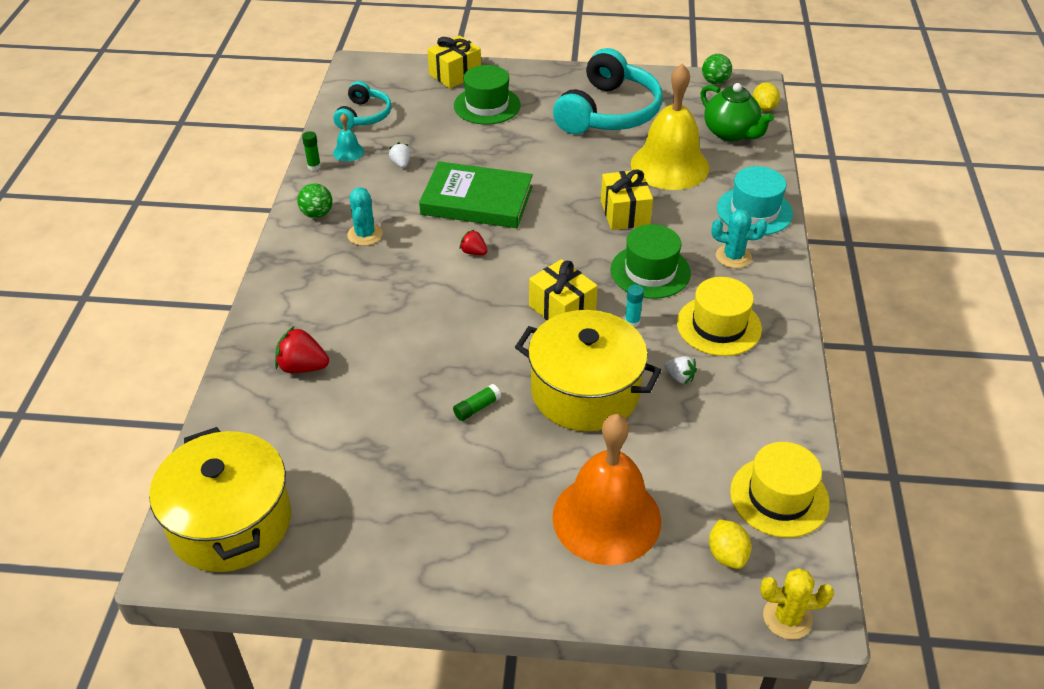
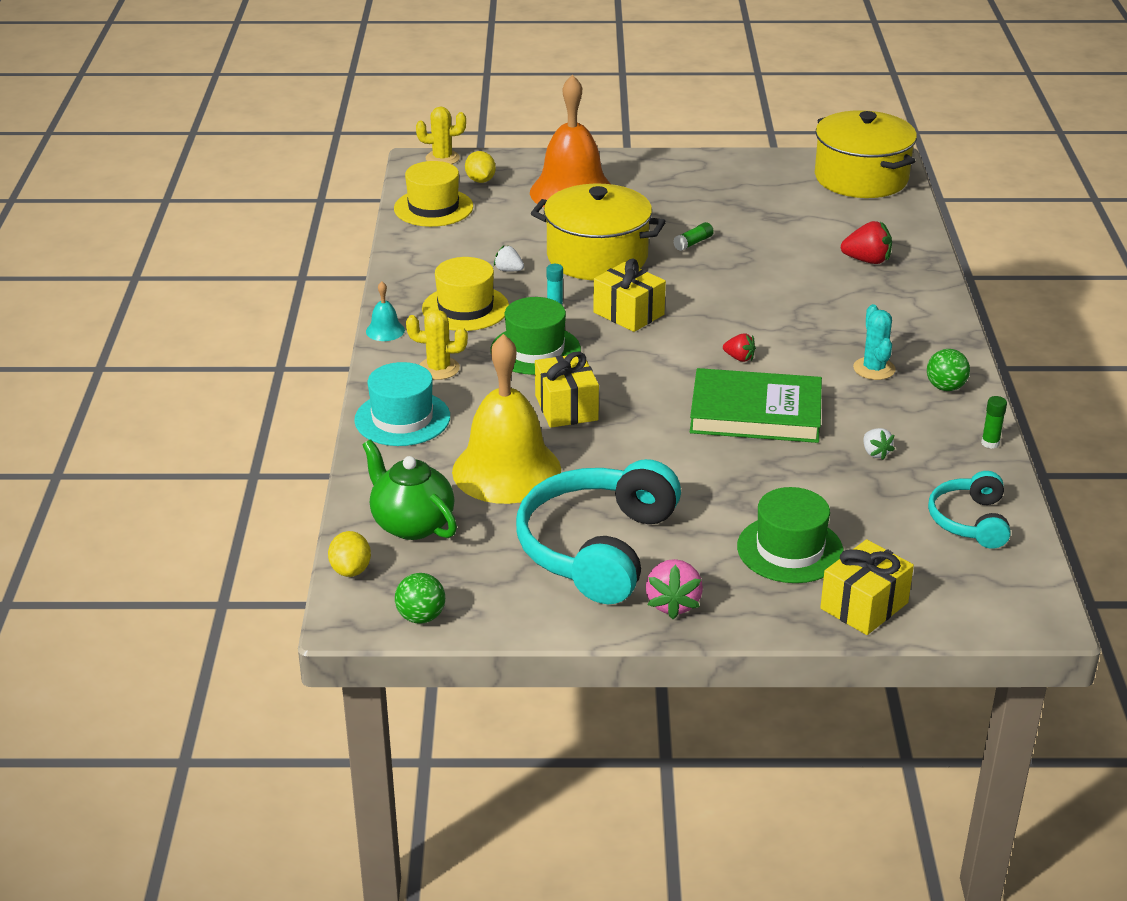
camera: 175 degrees right, 10 degrees down
(348, 152) = (957, 465): turquoise bell -> turquoise bell (385, 330)
(566, 81) = (673, 603): none -> pink strawberry
(733, 257) = (438, 369): turquoise cactus -> yellow cactus

